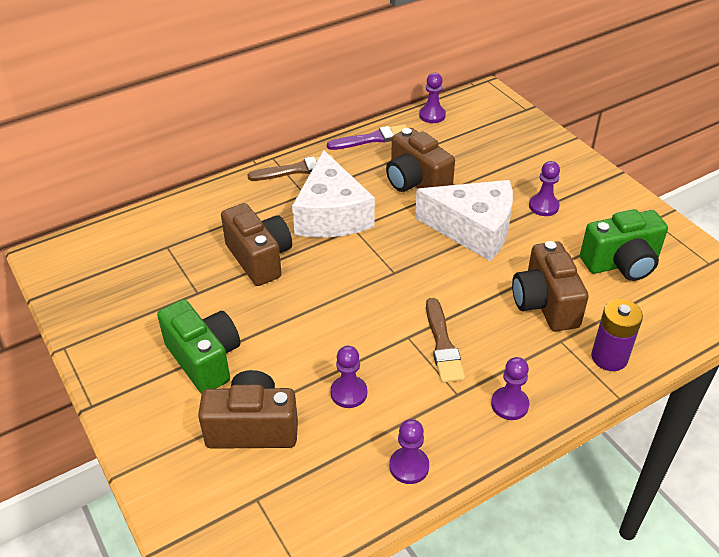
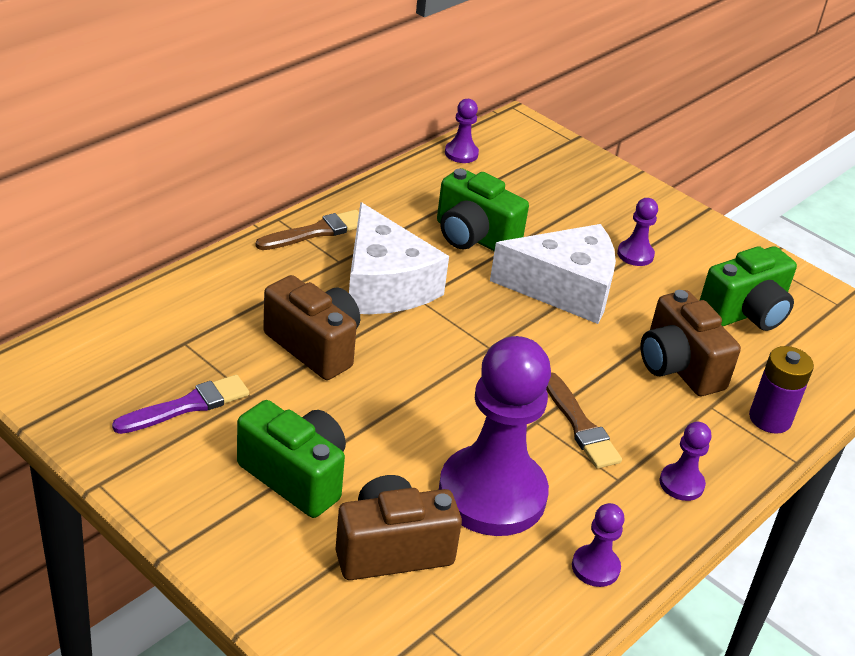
camera: 20 degrees left, 5 degrees down
(349, 393) = (492, 494): purple pawn -> purple pawn, size x2.36
(372, 139) = (398, 187): purple brush -> purple brush (187, 406)
(416, 182) = (474, 237): brown camera -> green camera

